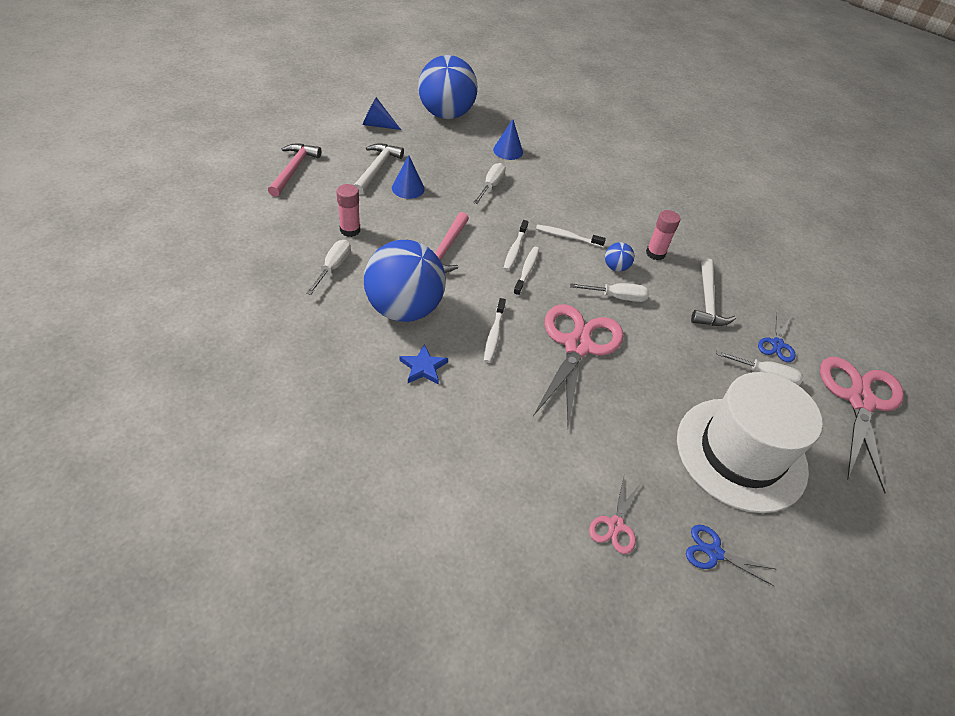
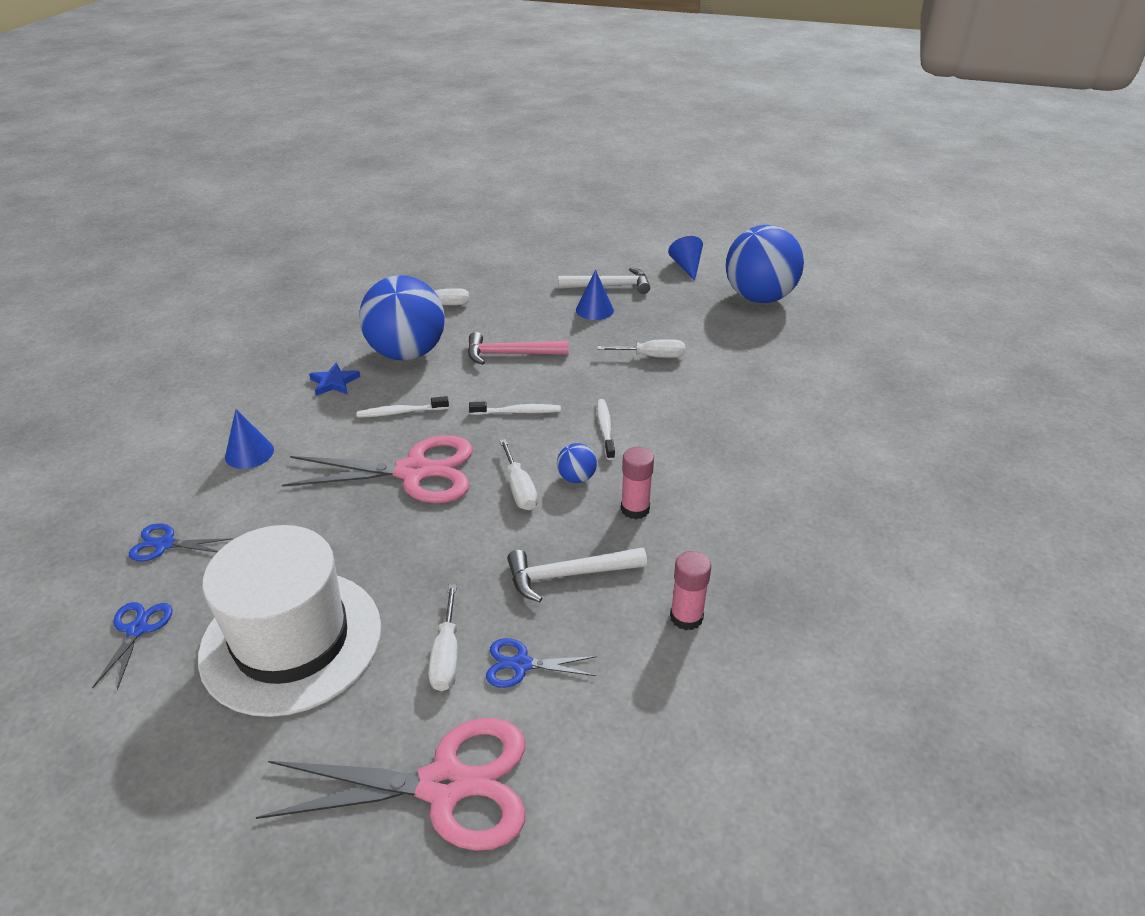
camera: 75 degrees right, 10 degrees down
(293, 169) = (564, 249): pink hammer -> none
(350, 230) = (499, 298): pink glue stick -> pink glue stick (686, 617)
(508, 151) = (736, 352): blue cone -> blue cone (249, 453)
(515, 249) = (549, 396): white toothbrush -> none
(615, 525) = (164, 544): pink scissors -> blue scissors

